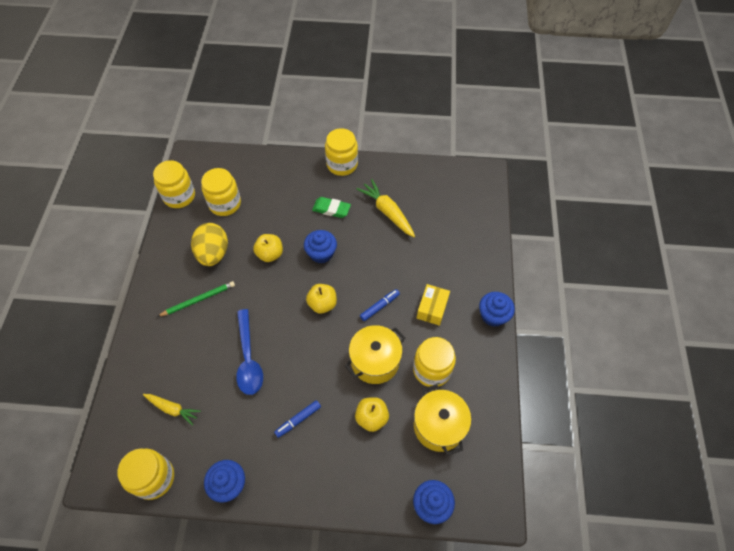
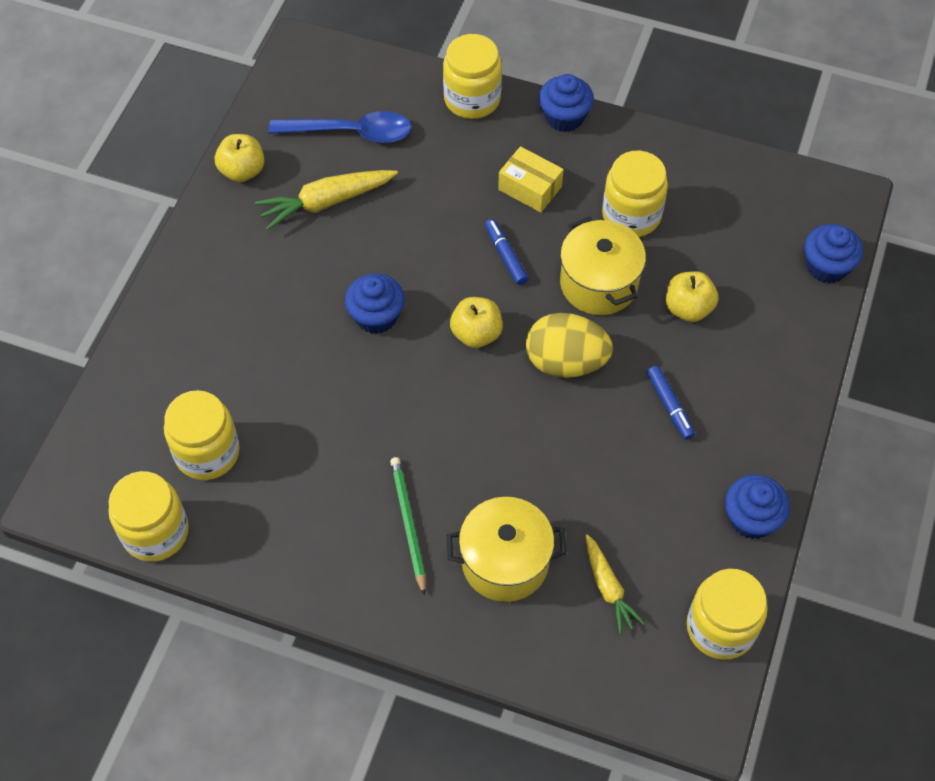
camera: 75 degrees left, 0 degrees up
(172, 409) = (608, 588): yellow carrot -> yellow carrot turned 120 degrees clockwise
(213, 253) = (316, 487): yellow egg -> yellow egg (566, 362)
(248, 358) = (546, 460): blue spoon -> blue spoon (351, 132)
(270, 254) = (350, 395): yellow apple -> yellow apple (242, 171)
(331, 209) = (288, 282): green eraser -> none
(342, 164) = (193, 246): yellow jar -> yellow jar (472, 99)
(439, 426) = (719, 229): yellow pot -> yellow pot (505, 562)

